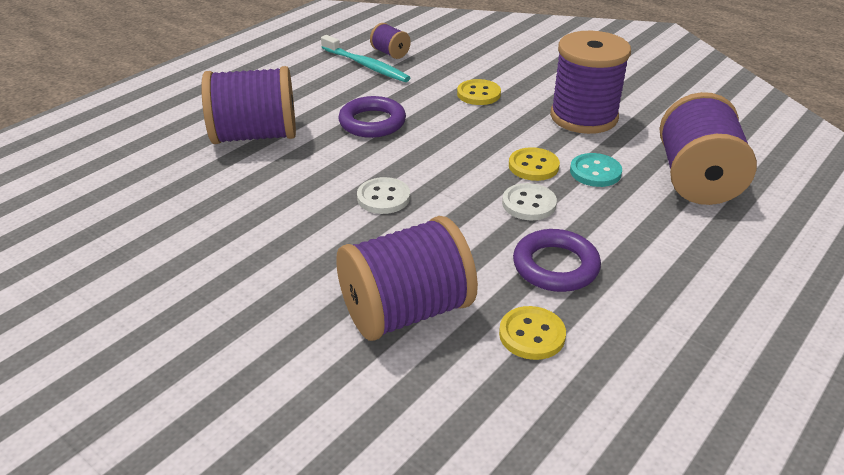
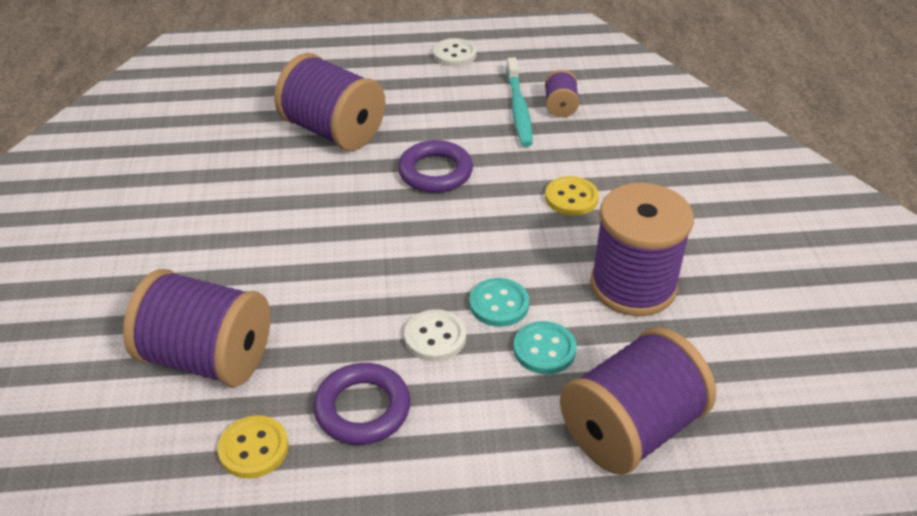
camera: 45 degrees right, 5 degrees up
(383, 197) = (337, 250): white button -> white button (454, 54)
(533, 166) = (499, 304): yellow button -> turquoise button

